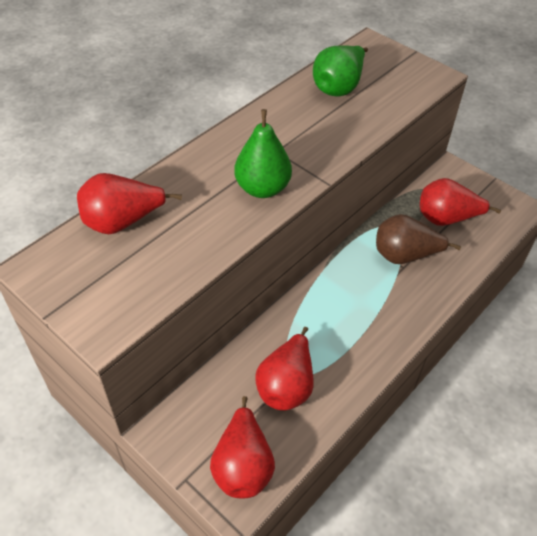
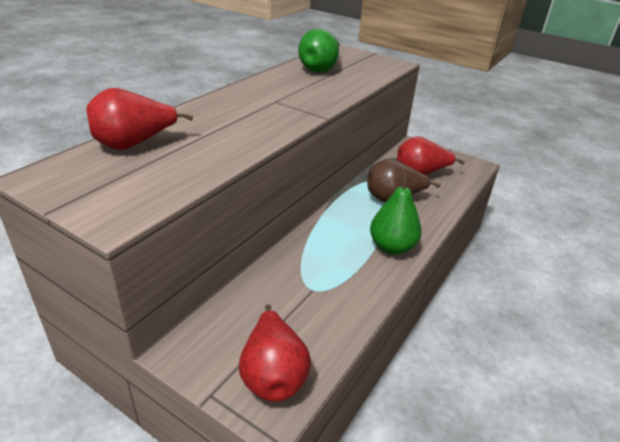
camera: 10 degrees left, 15 degrees down
(262, 188) = (267, 121): green pear -> green pear (392, 247)
(286, 386) = (307, 300): red pear -> none

